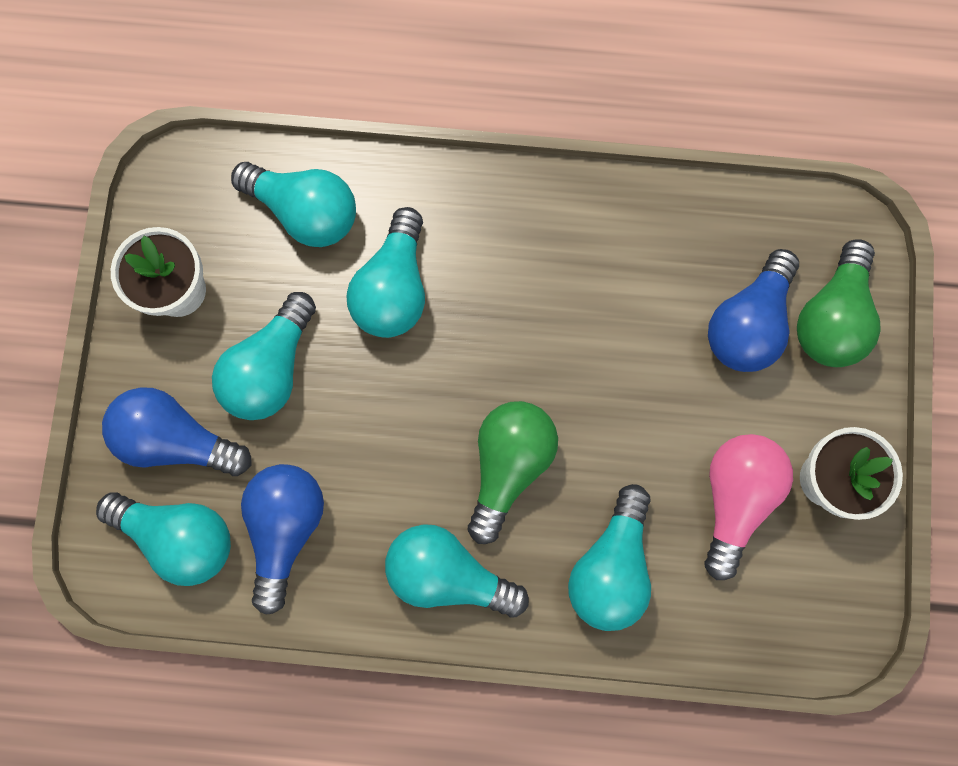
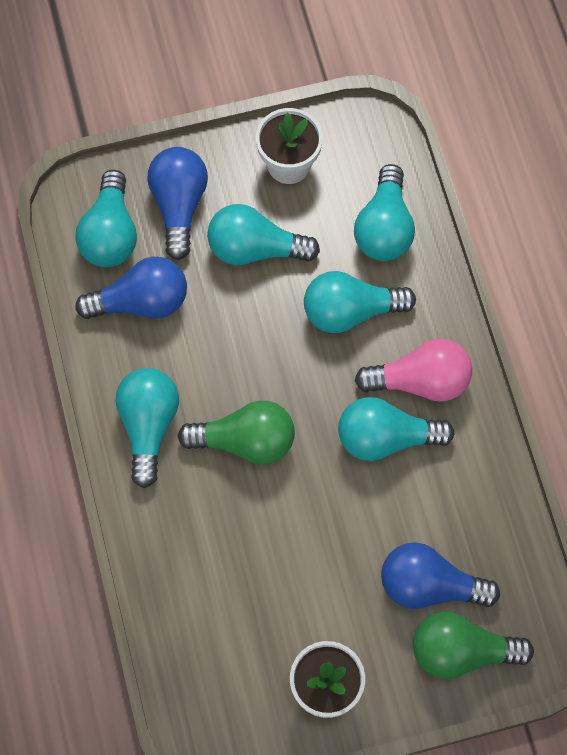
camera: 70 degrees right, 10 degrees down
(610, 566) = (195, 542): turquoise light bulb -> turquoise light bulb (385, 438)
(734, 498) = (283, 620): pink light bulb -> pink light bulb (420, 381)

